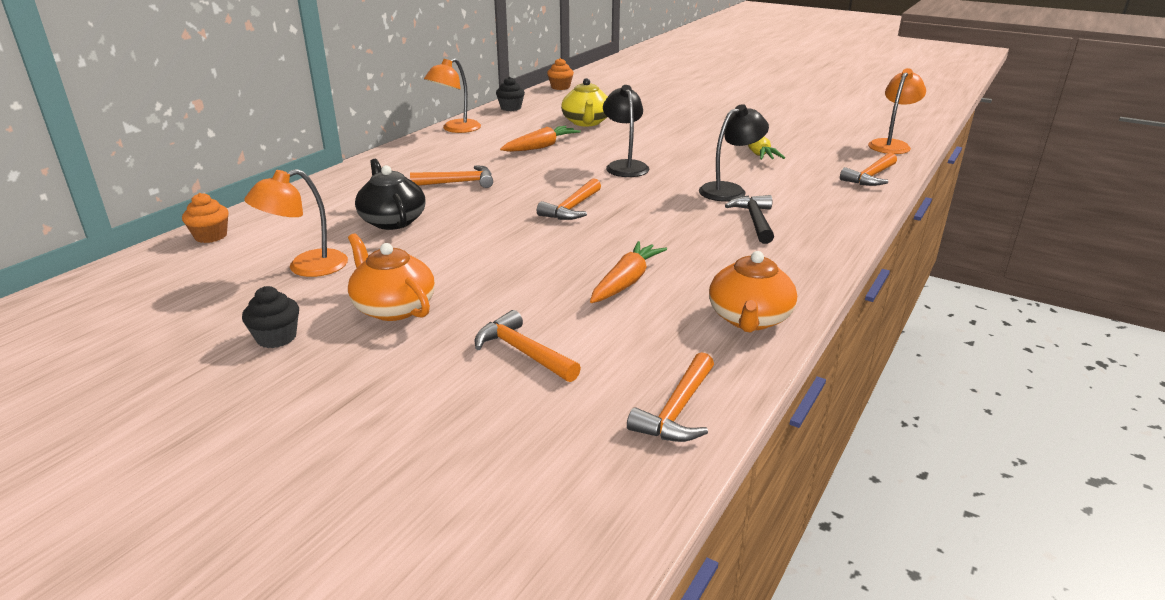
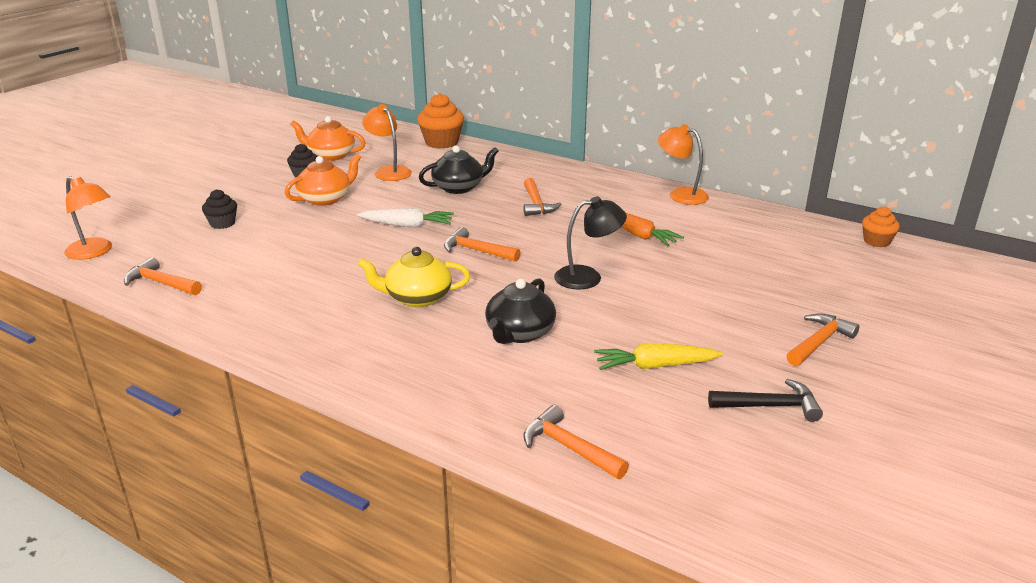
camera: 90 degrees right, 0 degrees up
(211, 236) = (441, 142): orange cupcake -> orange cupcake, size x1.68
(501, 245) = (407, 225): none -> white carrot
(511, 108) = (767, 216): black cupcake -> black cupcake (222, 223)
(523, 352) = (253, 237): orange hammer -> orange hammer (819, 342)
(586, 122) = (732, 257): yellow teapot -> yellow teapot (417, 298)
(626, 282) = (331, 271): orange carrot -> none
(729, 190) = (519, 333): black lamp -> black teapot
(749, 319) = (252, 318): orange teapot -> orange teapot (331, 155)
(755, 221) = (436, 340): black hammer -> black hammer (770, 406)
(891, 145) = (721, 503): orange lamp -> orange lamp (94, 252)

